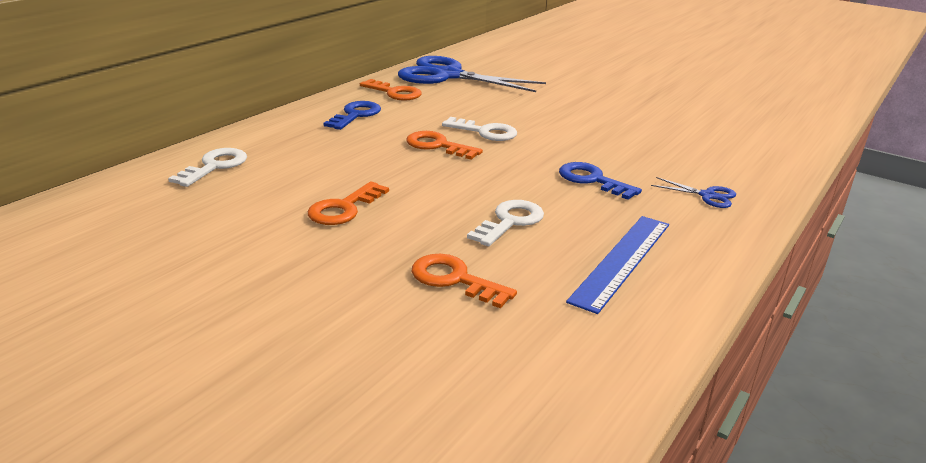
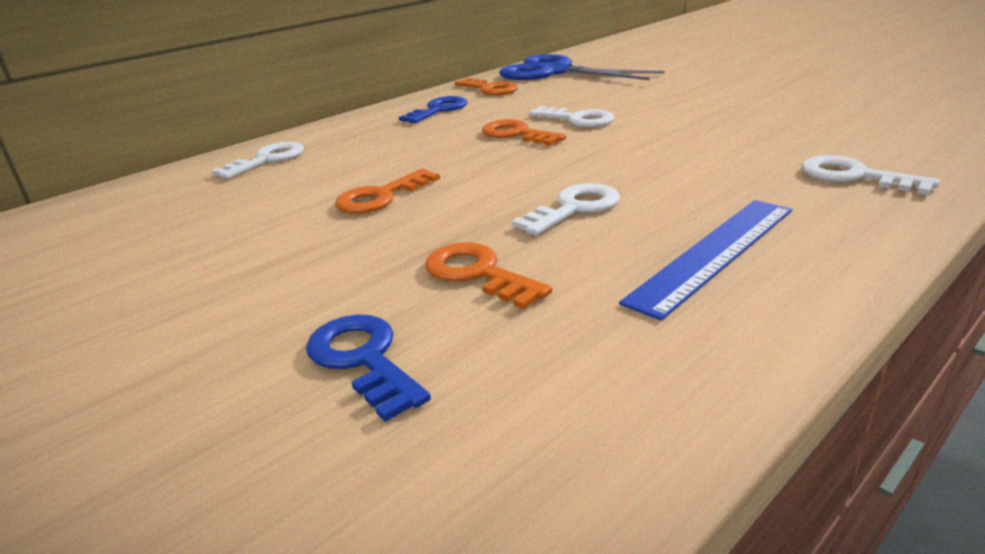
camera: 15 degrees right, 0 degrees up
(592, 180) = (696, 163): blue key -> blue key (363, 359)
(707, 195) = (854, 176): blue scissors -> white key

